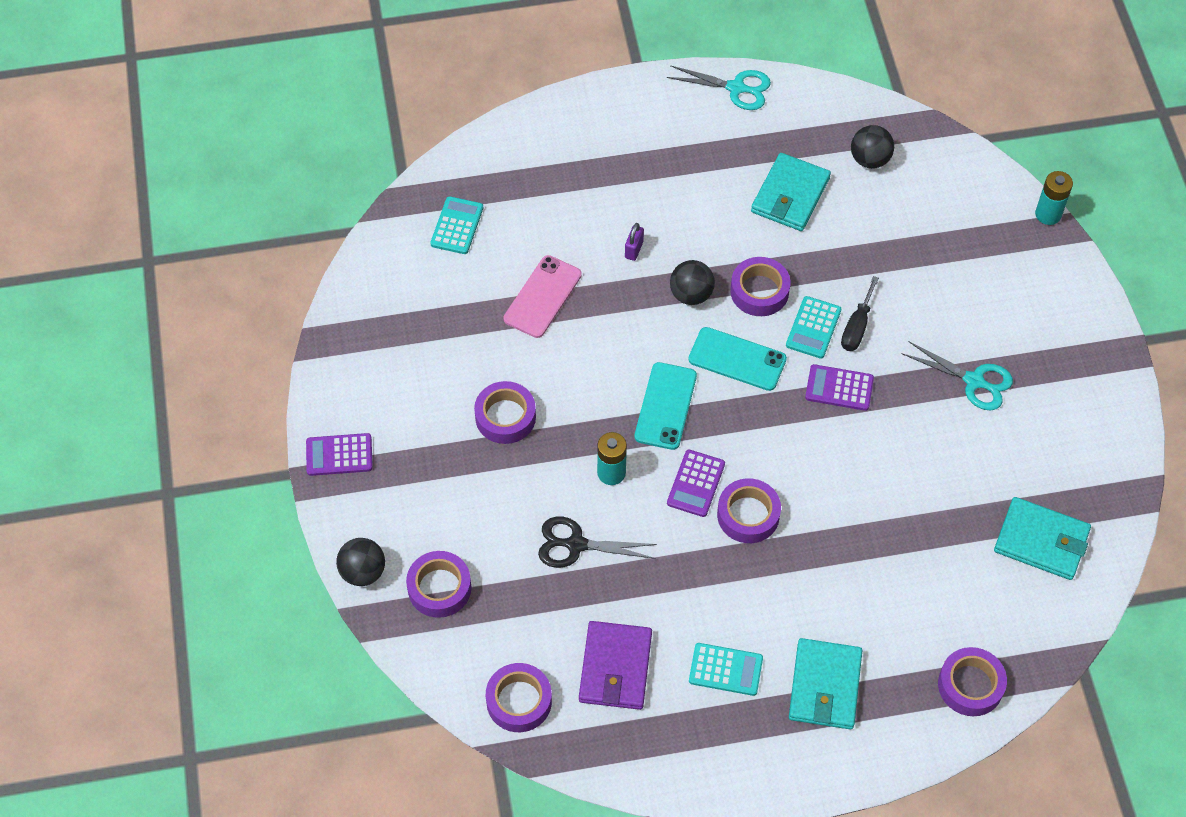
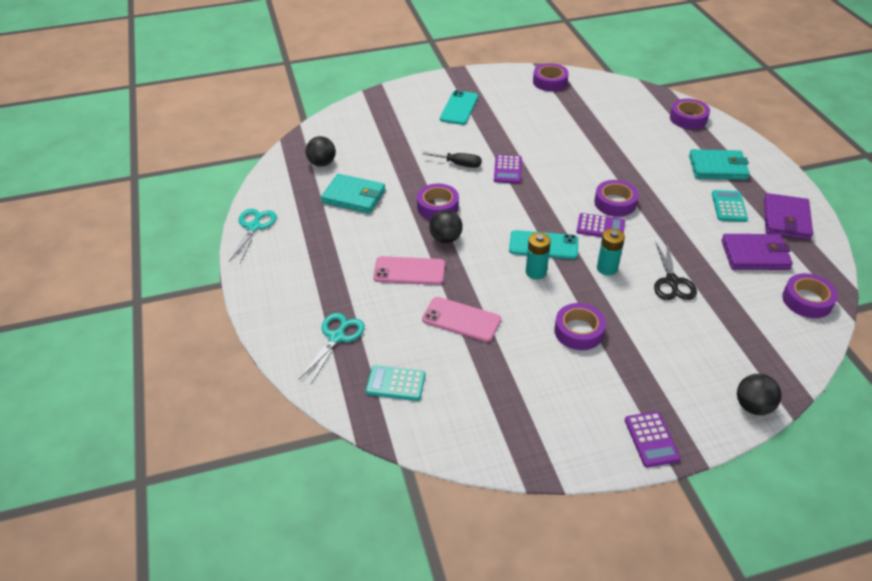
camera: 95 degrees left, 15 degrees down
(439, 588) = (743, 355): purple tape -> purple tape (550, 82)
(634, 250) = (409, 271): purple padlock -> pink phone
(688, 741) = (786, 219): none -> purple wallet
(737, 359) = (496, 214): turquoise phone -> turquoise phone (459, 108)
(813, 328) = (463, 182): turquoise calculator -> none
(974, 381) = (489, 120): turquoise scissors -> turquoise scissors (336, 337)
(1041, 541) = (588, 97): turquoise wallet -> none
(1048, 214) = (364, 97): turquoise battery -> turquoise battery (536, 272)

